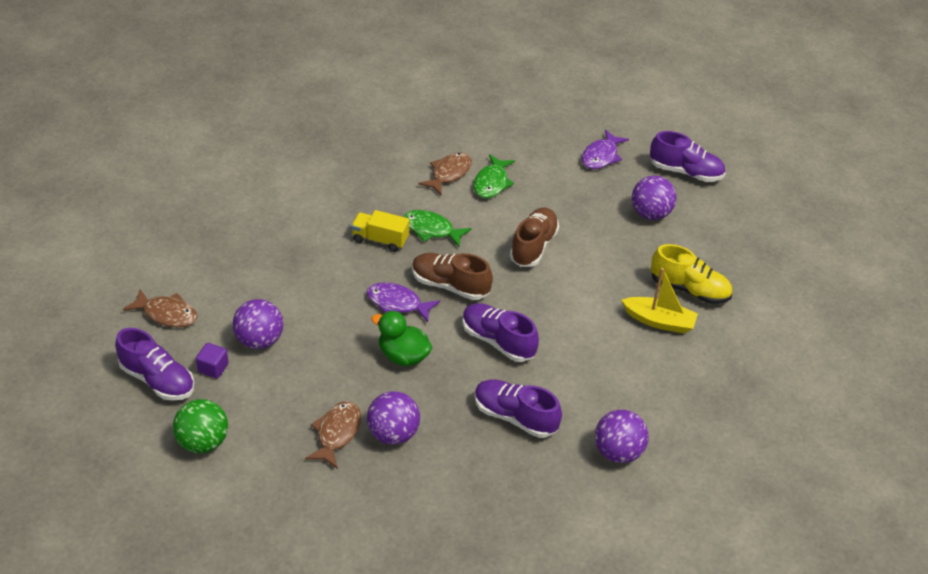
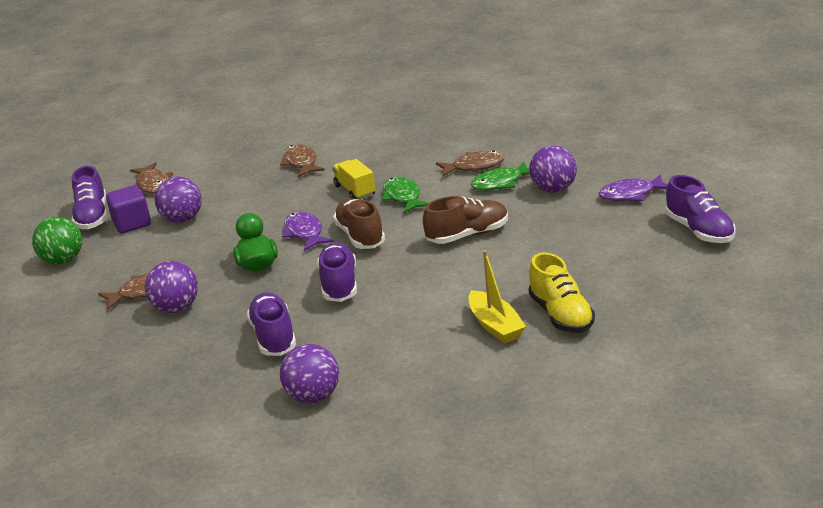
camera: 50 degrees right, 15 degrees down
(213, 368) = (132, 223): purple cube -> purple cube, size x1.57
(287, 229) = (301, 163): none -> brown fish
(650, 214) = (612, 249): purple ball -> purple ball (554, 189)

